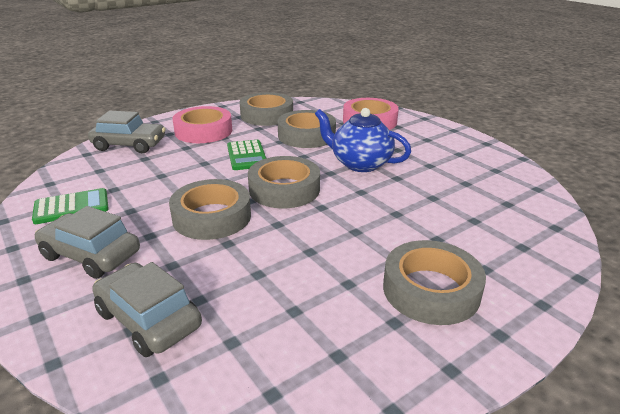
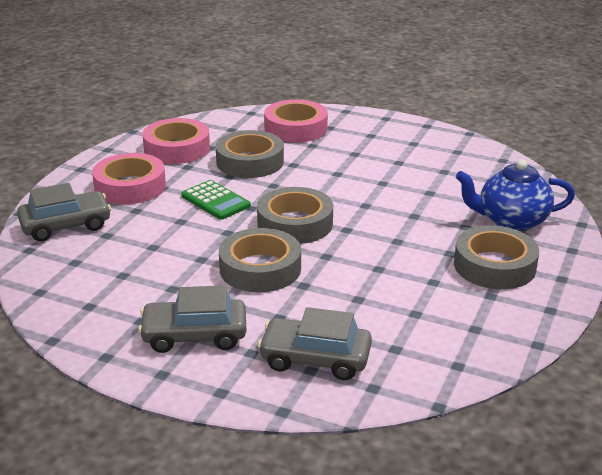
camera: 30 degrees left, 0 degrees up
(71, 207) = (106, 305): green calculator -> none
(267, 115) = (177, 148): grey tape -> pink tape
(360, 164) = (336, 178): blue teapot -> blue teapot (511, 221)

